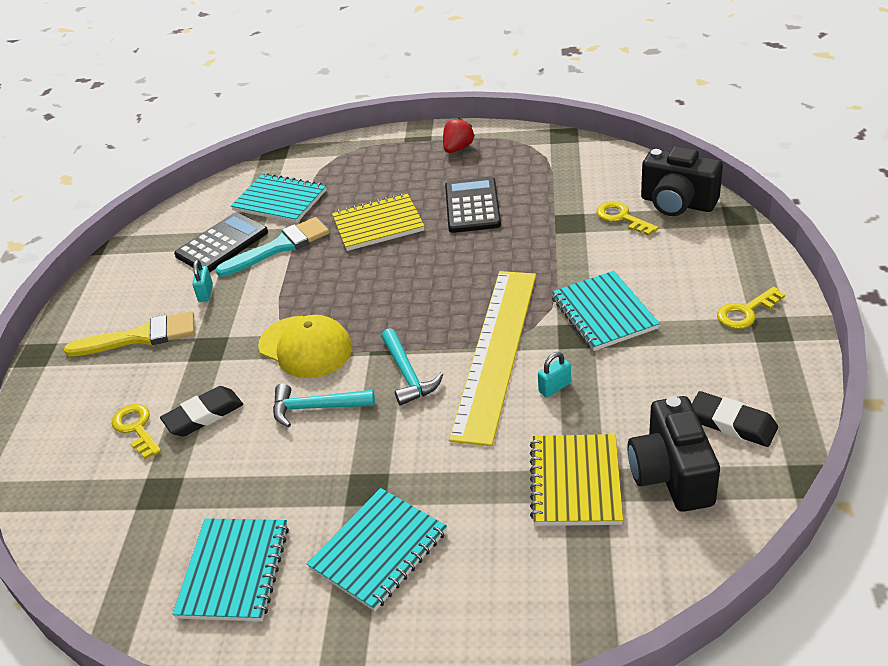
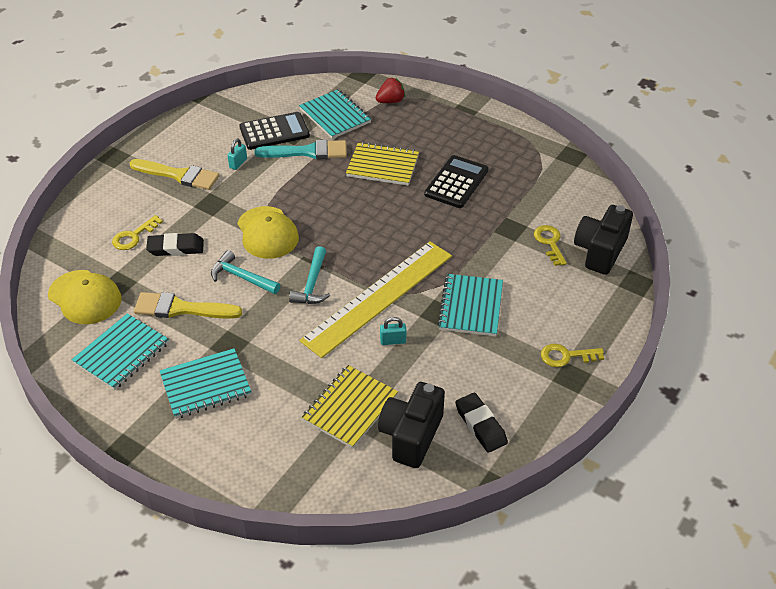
camera: 25 degrees right, 5 degrees up
(126, 530) = (85, 297): none -> yellow cap
(136, 428) = (134, 236): yellow key -> yellow key turned 135 degrees counterclockwise
(270, 479) = (181, 308): none -> yellow brush
(458, 148) = (486, 131): red strawberry -> red strawberry (390, 101)
(677, 203) = (600, 251): black camera -> black camera turned 60 degrees clockwise

